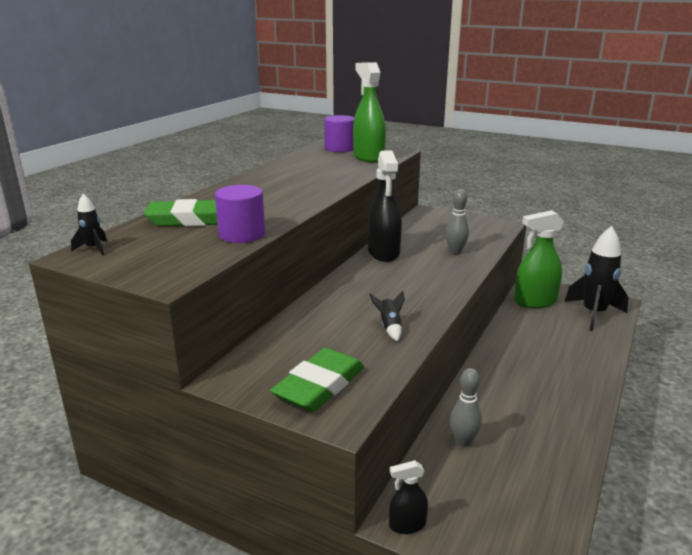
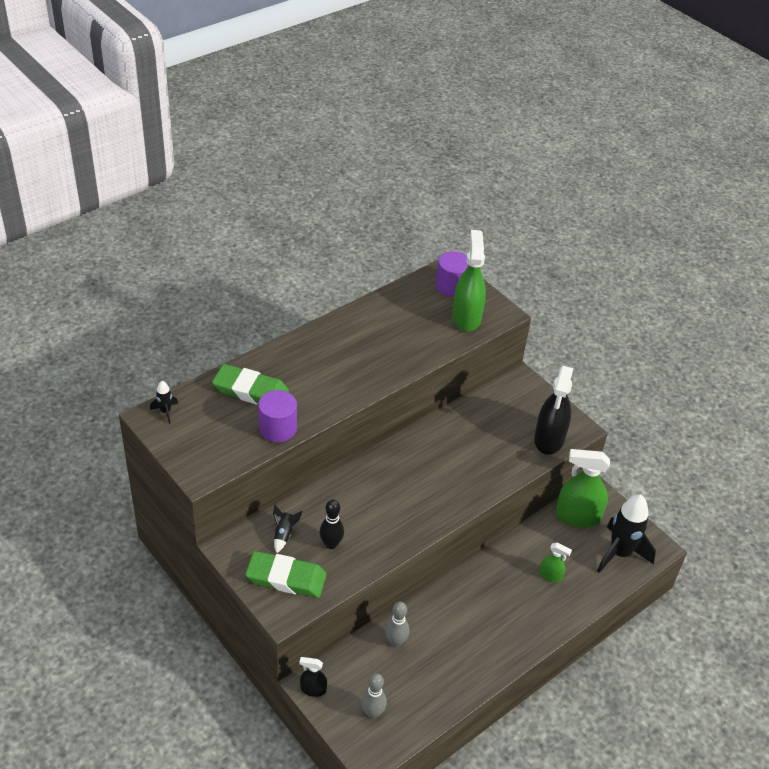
camera: 20 degrees right, 20 degrees up
(319, 385) = (286, 578): green eraser -> green eraser turned 45 degrees clockwise
(350, 344) = (331, 544): none -> black bowling pin
(383, 253) = (431, 435): black spray bottle -> black spray bottle (549, 439)
(389, 327) = (372, 536): black rocket -> black rocket (284, 534)
(455, 251) = (497, 457): grey bowling pin -> grey bowling pin (372, 713)
(556, 344) = (550, 575): none -> green spray bottle

